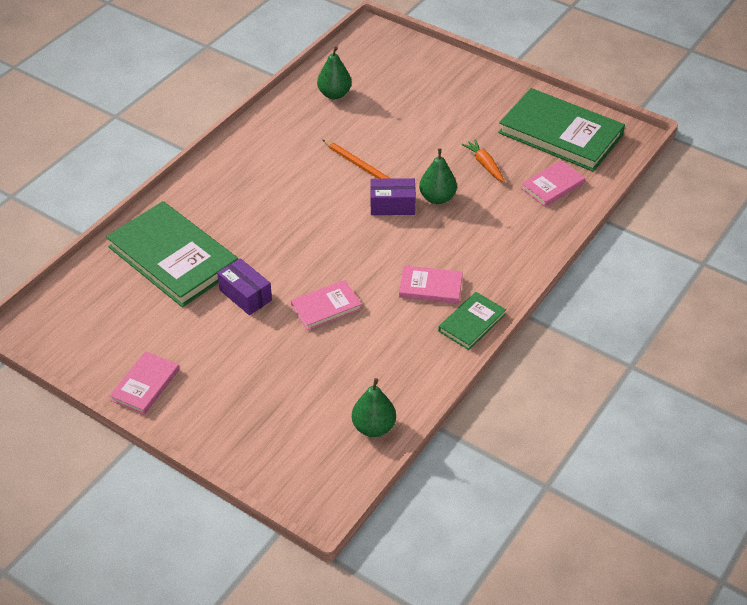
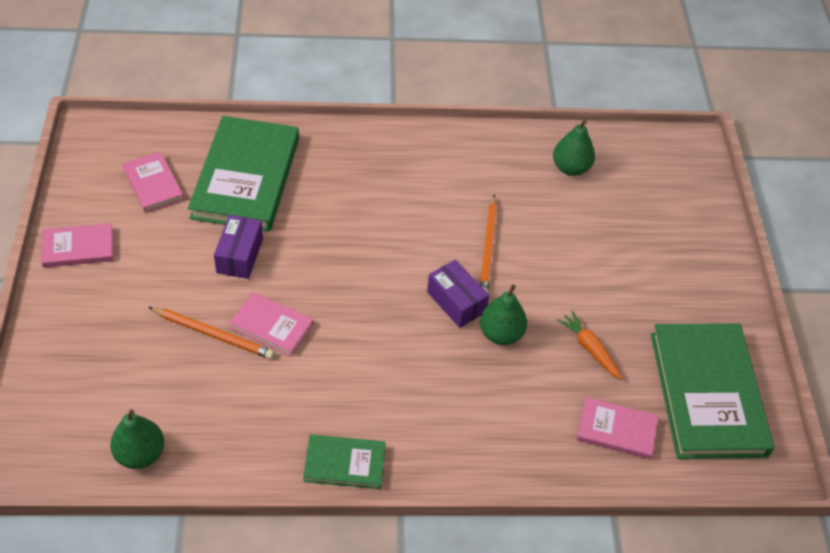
camera: 50 degrees right, 5 degrees up
(304, 342) = (213, 334): none -> orange pencil
(430, 287) = (367, 398): pink book -> pink book (153, 184)
(484, 165) = (589, 349): orange carrot -> orange carrot turned 60 degrees counterclockwise

